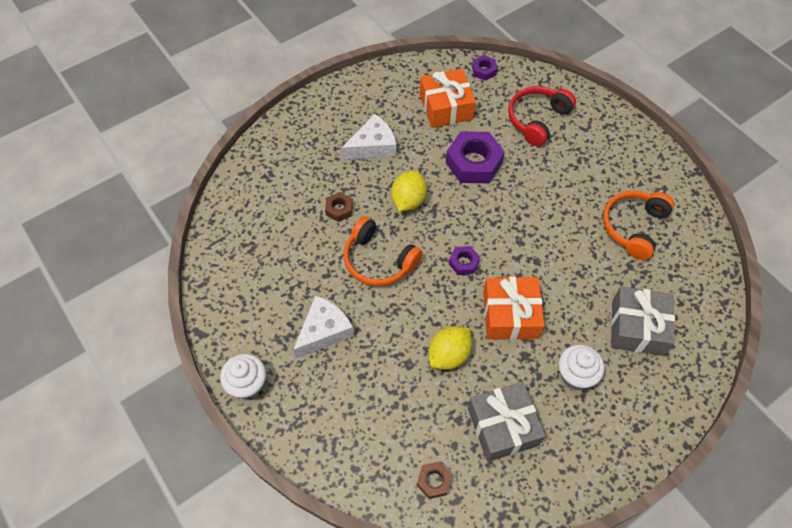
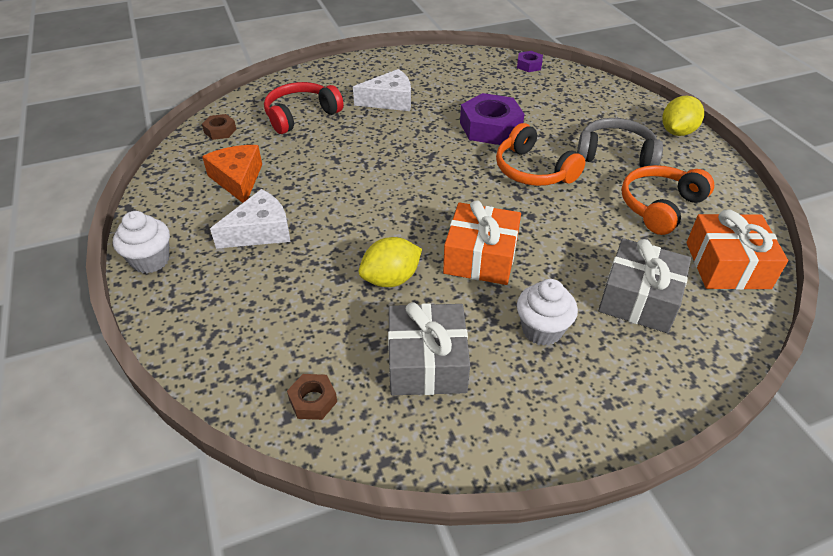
camera: 15 degrees right, 15 degrees down
(278, 277) = (238, 179): none -> orange cheese
(339, 209) = (330, 139): brown nut -> brown nut (220, 131)
(378, 260) = (351, 185): orange headphones -> orange headphones (533, 170)
(408, 200) = (406, 144): yellow lemon -> yellow lemon (677, 132)
(446, 107) = (478, 84): orange gift -> orange gift (727, 265)
(463, 263) = (444, 202): purple nut -> none
(537, 119) = (573, 106): red headphones -> red headphones (301, 115)
(586, 174) = (615, 154): none -> grey headphones

